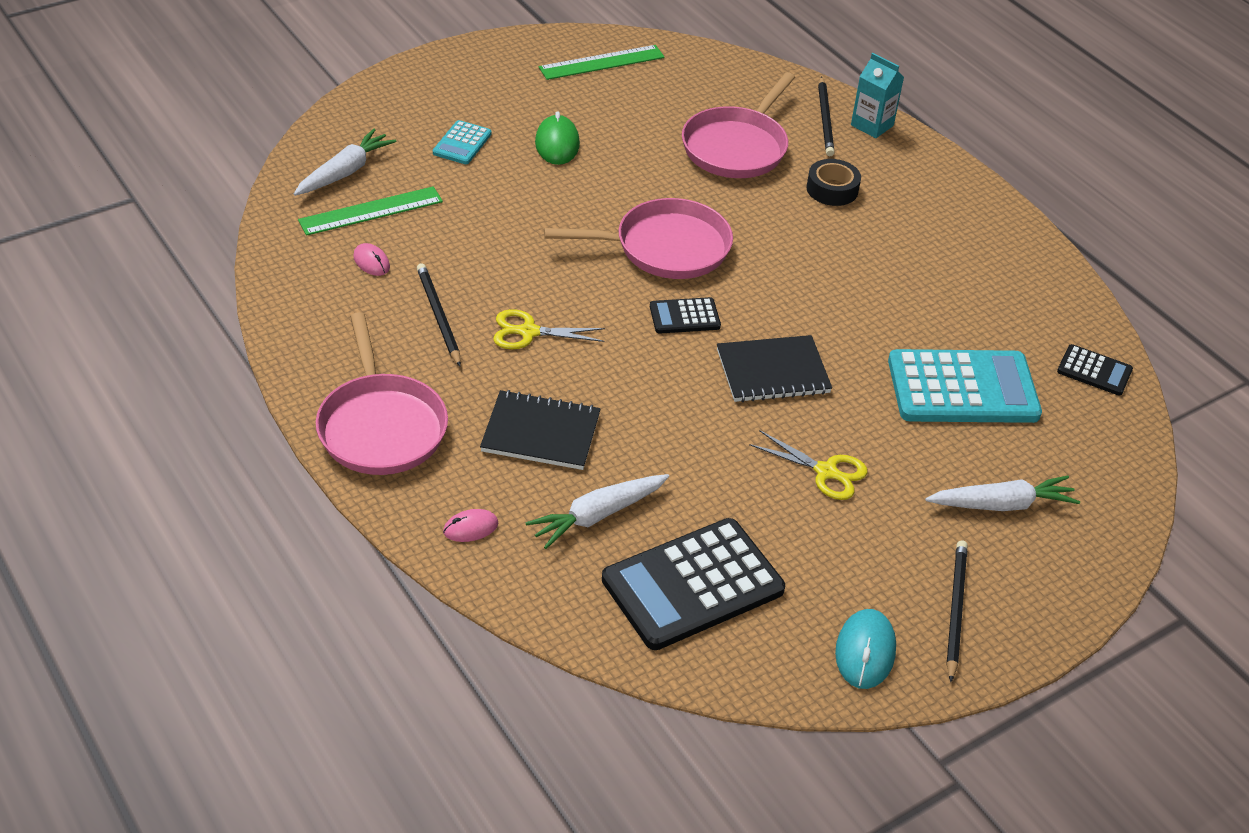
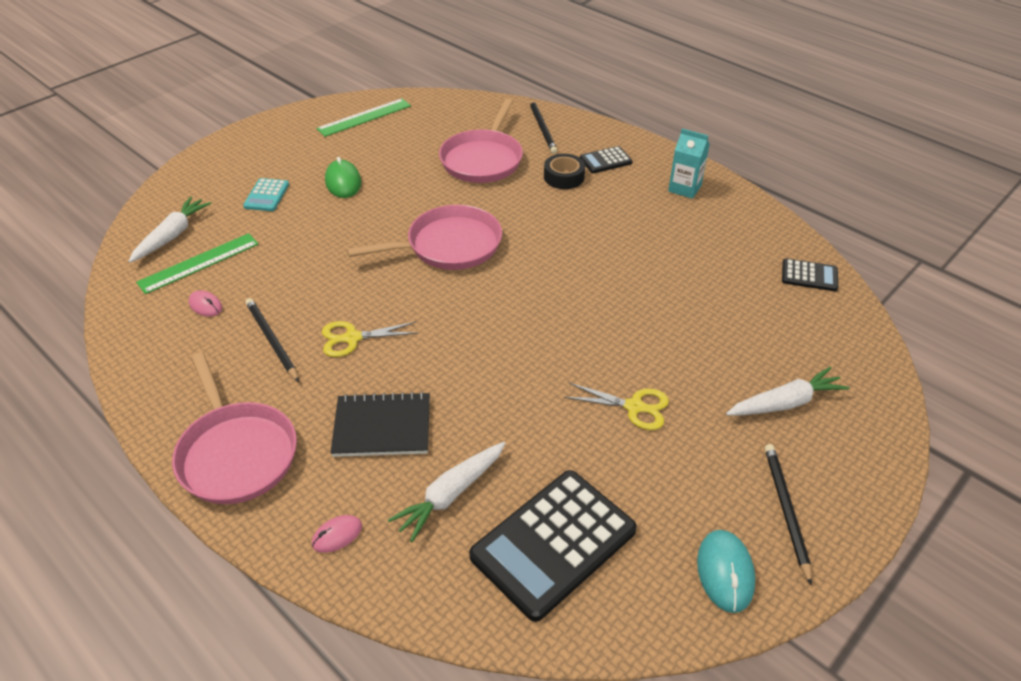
camera: 10 degrees left, 0 degrees up
(684, 316) = (479, 298): black calculator -> black calculator (605, 160)
(773, 372) = (563, 329): black notebook -> none
(872, 125) = (578, 126): turquoise carton -> turquoise carton (684, 188)
(962, 388) = (717, 311): turquoise calculator -> none

